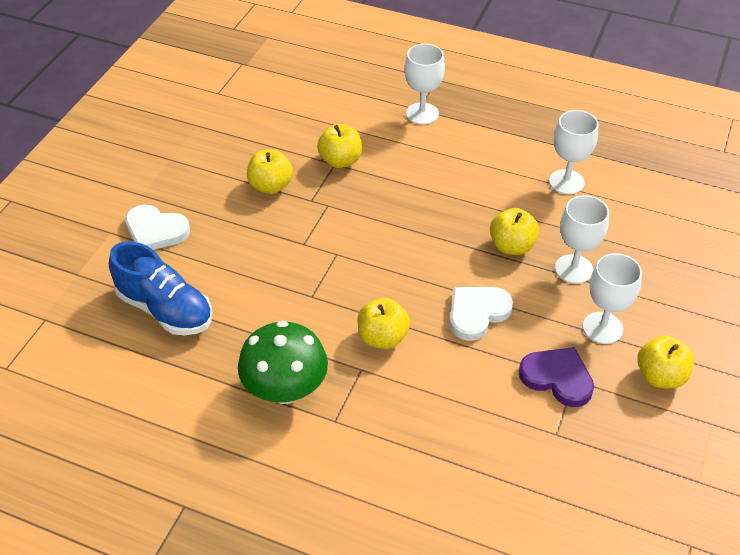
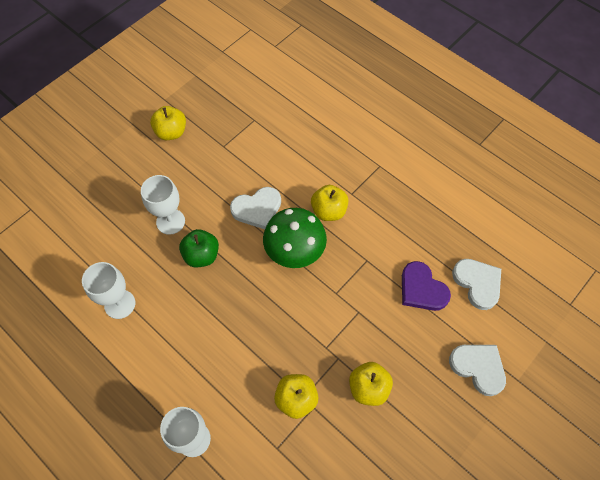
camera: 160 degrees left, 15 degrees up
(165, 309) = (477, 283): blue shoe -> white heart
(285, 389) = (404, 194): green mushroom -> green mushroom (295, 251)
(512, 246) = (201, 255): yellow apple -> green apple
(557, 378) = (232, 150): purple heart -> purple heart (422, 289)
(602, 328) = (182, 173): white goblet -> none

